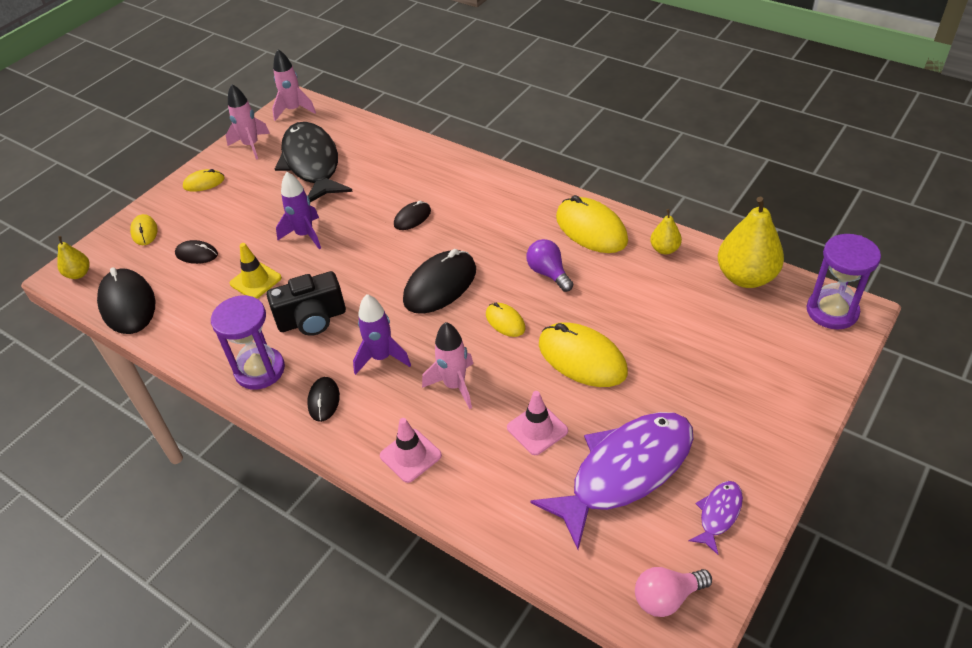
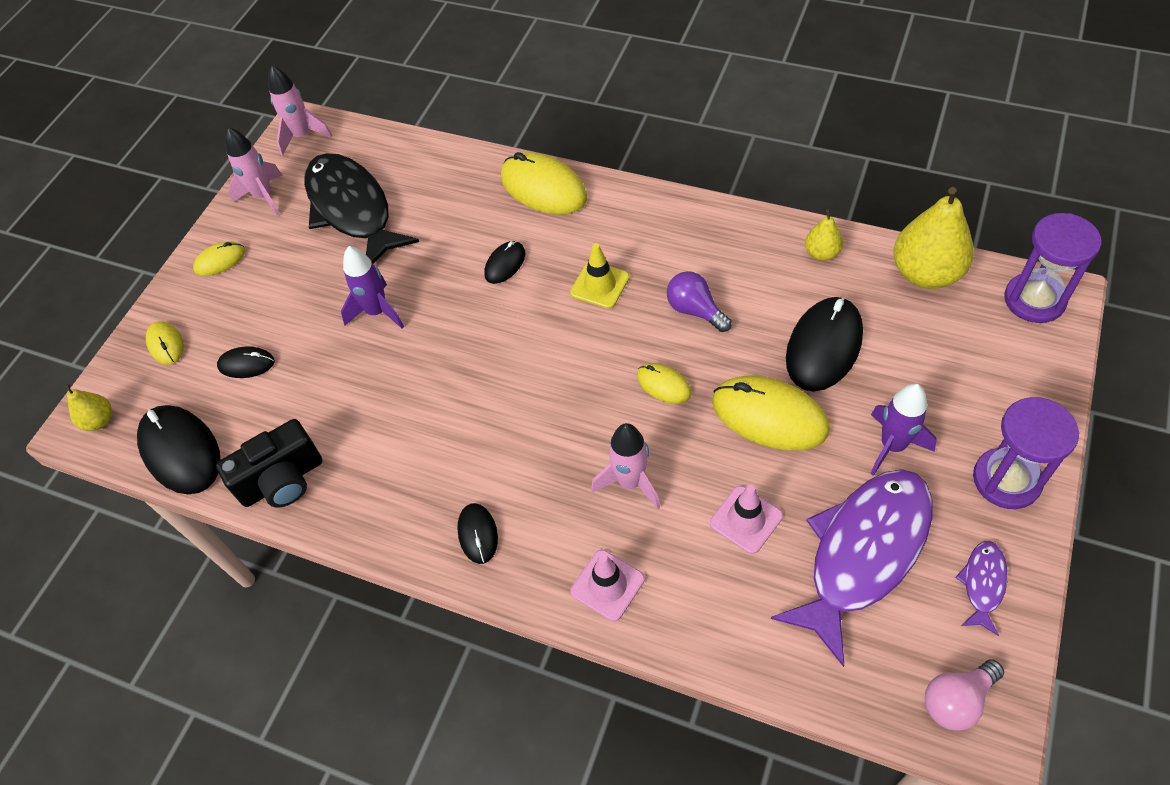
camera: 10 degrees left, 10 degrees up
(255, 281) = (336, 387): yellow traffic cone -> yellow traffic cone (599, 285)
(260, 370) = (384, 509): purple hourglass -> purple hourglass (1006, 480)
(312, 319) = (426, 427): black camera -> black camera (282, 480)
(381, 357) = (529, 462): purple rocket -> purple rocket (892, 446)
(440, 285) = (569, 351): black mouse -> black mouse (824, 346)
(591, 229) = (727, 241): yellow mouse -> yellow mouse (543, 188)

